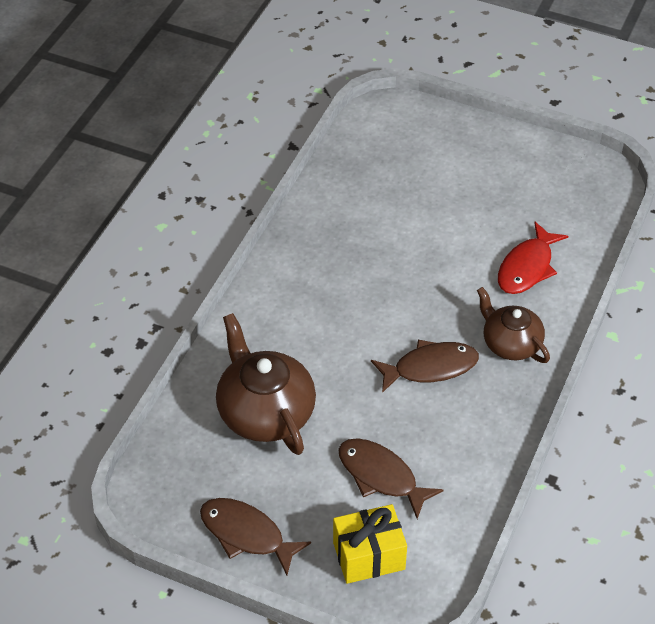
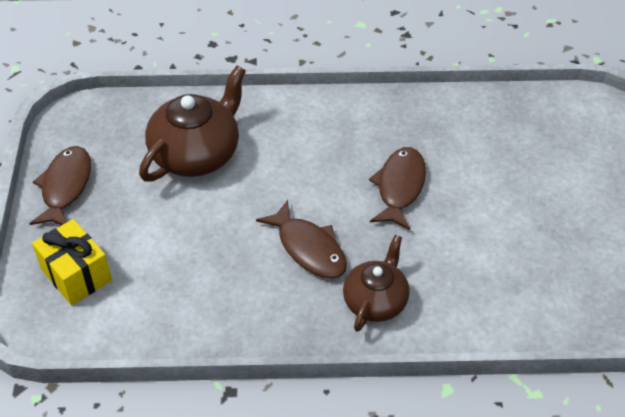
camera: 65 degrees right, 0 degrees up
(381, 476) = (165, 254): brown fish -> brown fish (399, 187)
(527, 267) = (484, 283): red fish -> none

